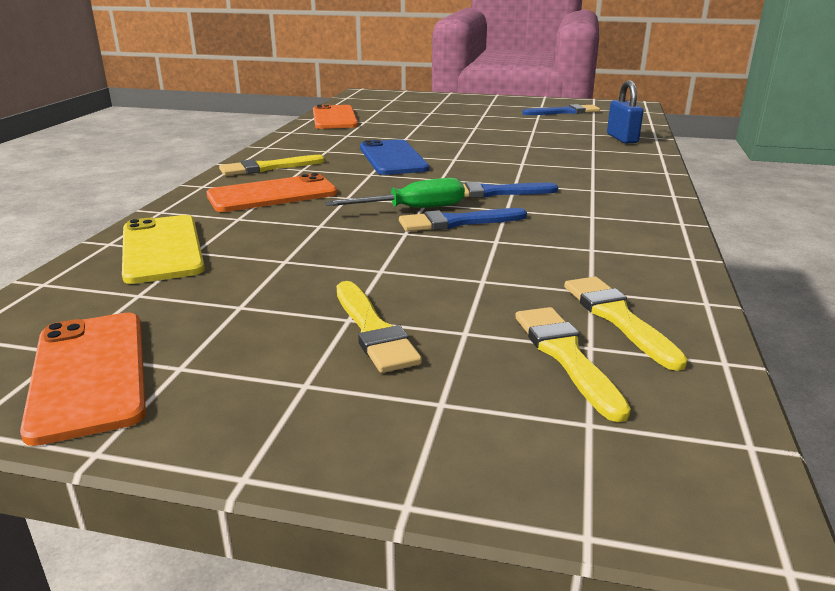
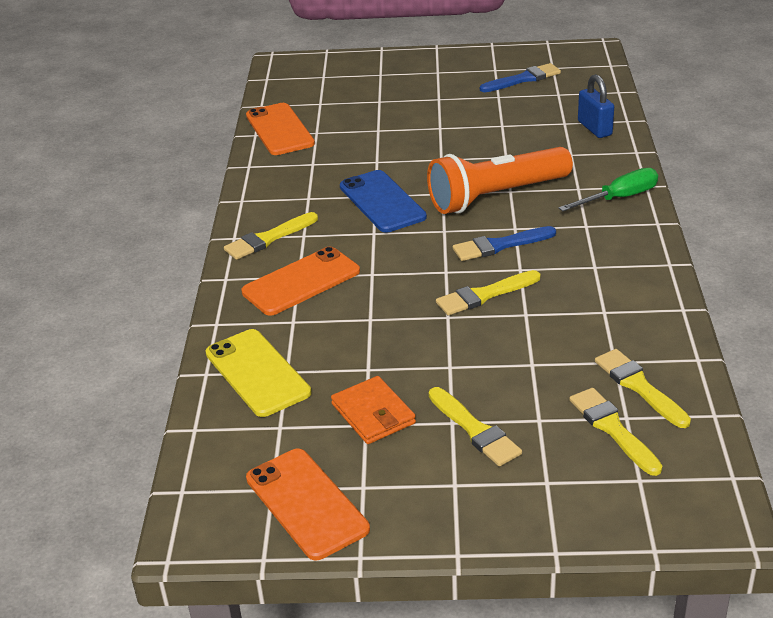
camera: 10 degrees left, 10 degrees up
(257, 298) = (373, 414): none -> orange wallet
(413, 209) = (439, 282): green screwdriver -> green screwdriver (619, 198)
(457, 222) = (485, 295): blue brush -> yellow brush
(506, 165) = (496, 196): none -> orange flashlight

